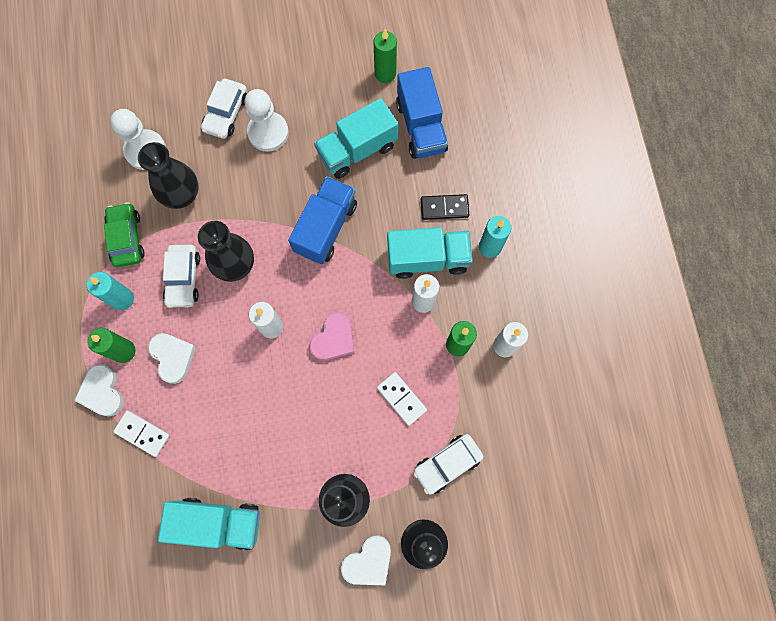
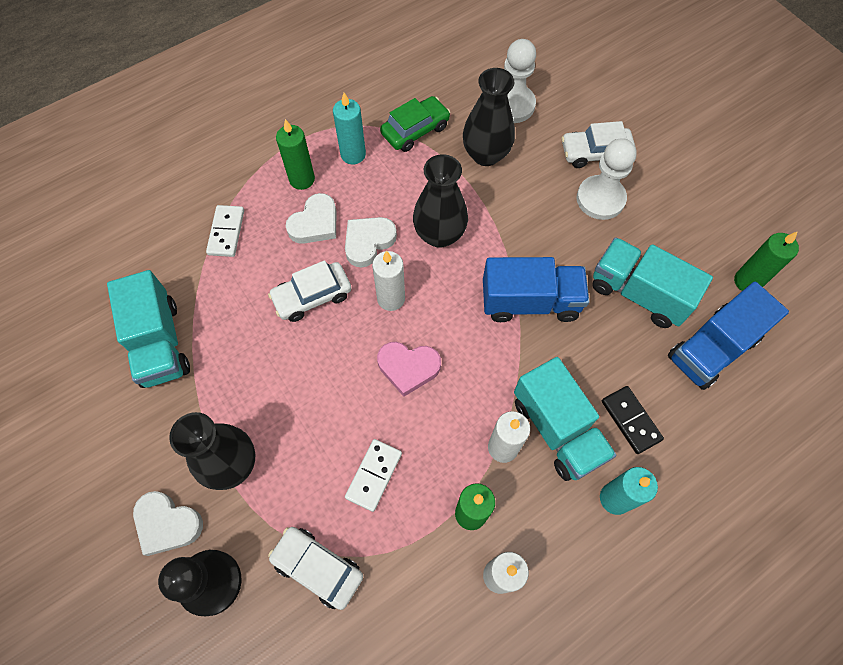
camera: 65 degrees right, 10 degrees down
(102, 392) = (253, 180): white heart -> white heart (368, 242)
(183, 279) = (400, 195): white car -> white car (312, 296)

